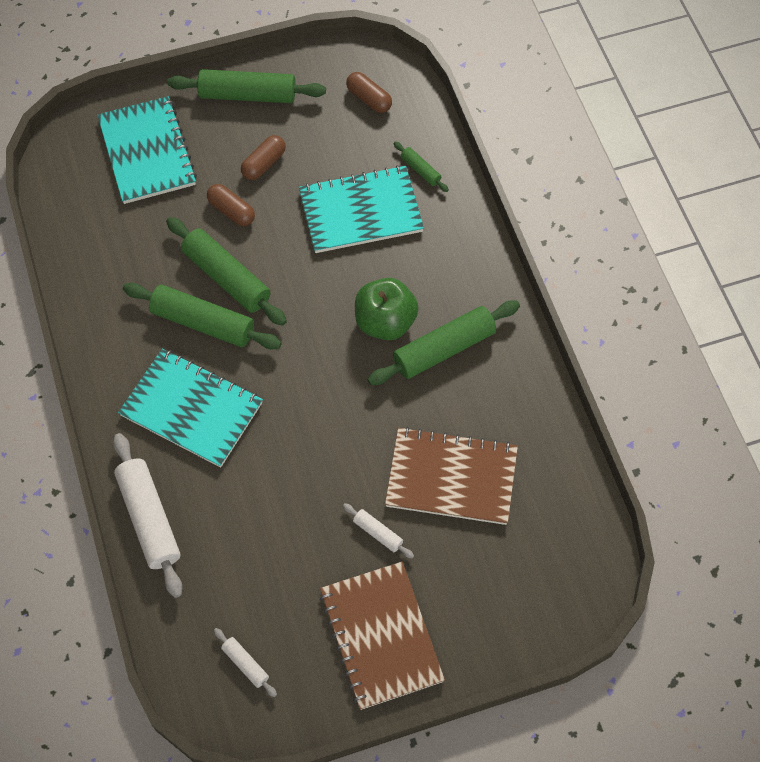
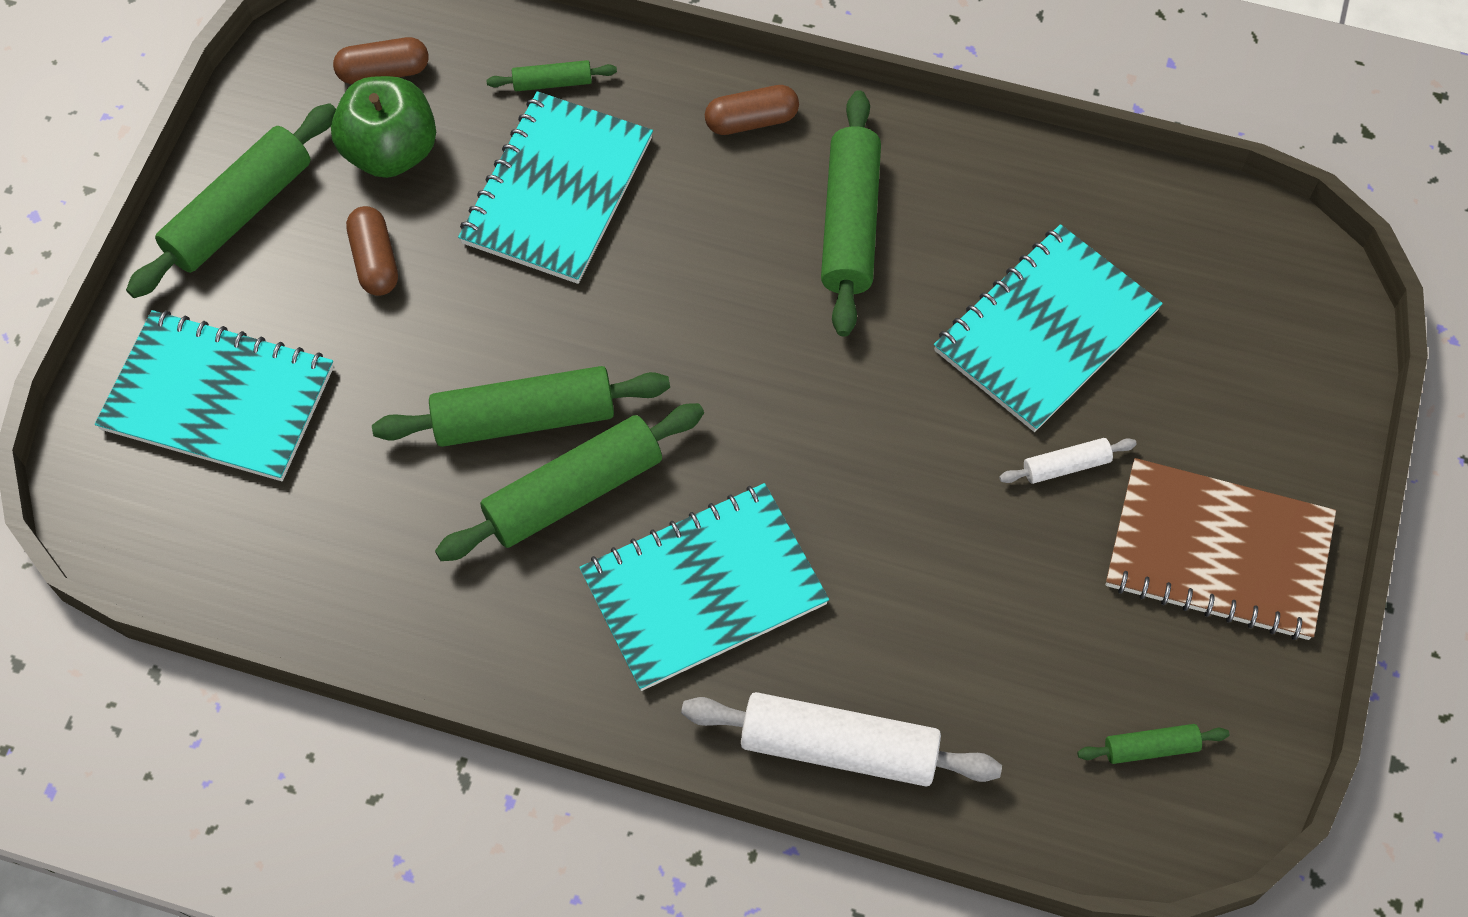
camera: 55 degrees left, 0 degrees up
(231, 211) = (418, 347): brown capsule -> brown capsule (751, 121)
(245, 664) = (1150, 748): white rolling pin -> green rolling pin
(385, 322) = (754, 266): green apple -> green apple (391, 152)
(451, 478) = (1046, 331): brown notebook -> turquoise notebook

